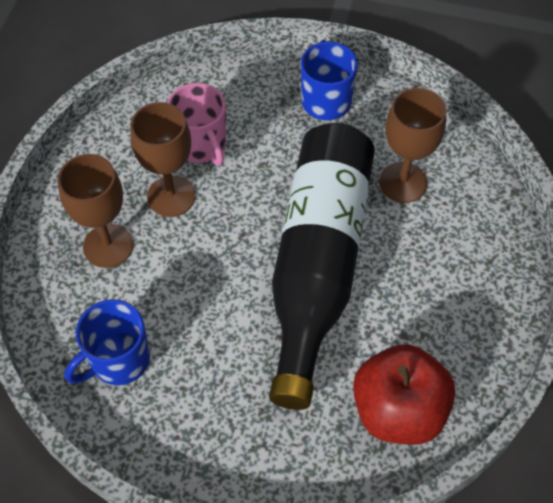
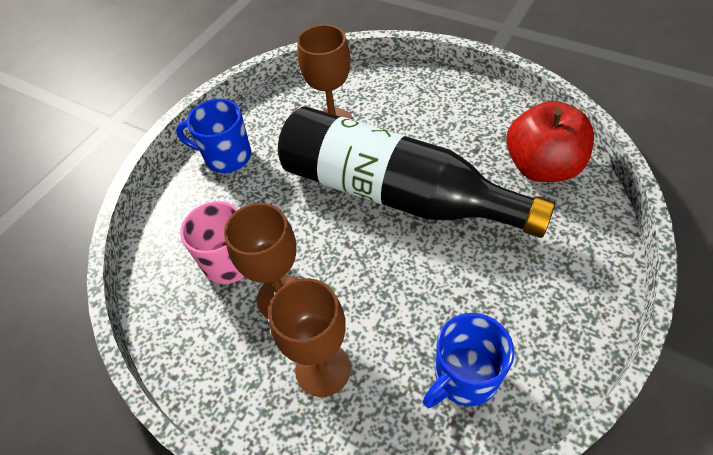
camera: 70 degrees left, 5 degrees down
(118, 360) = (464, 377): blue mug -> blue mug turned 75 degrees clockwise

